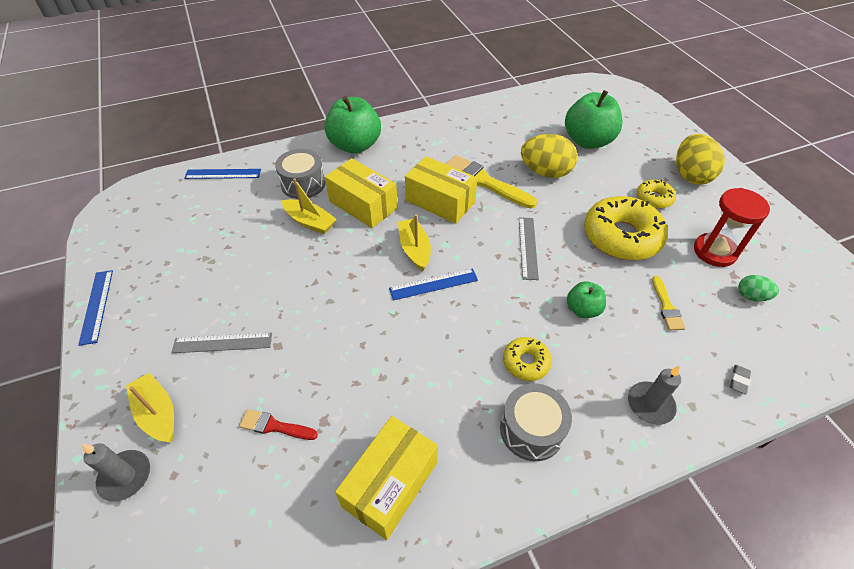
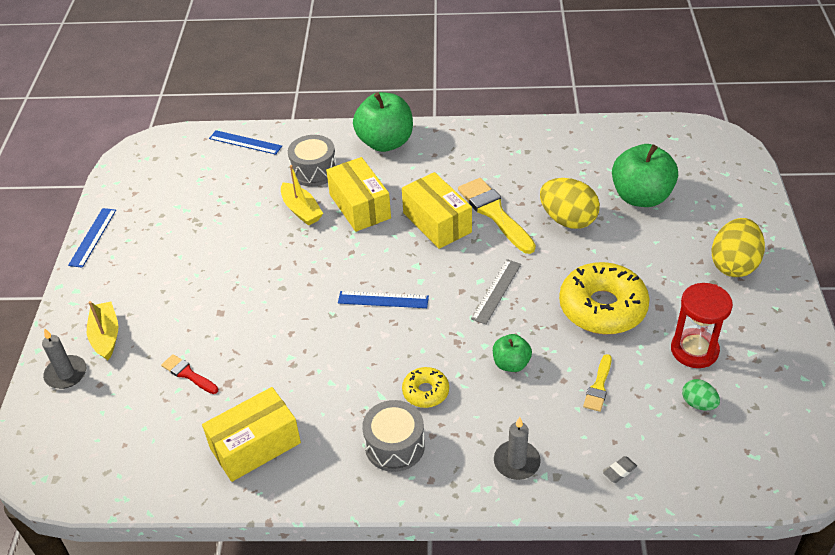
camera: 25 degrees right, 5 degrees down
(222, 343) = (177, 297): grey ruler -> none
(414, 249) = (384, 262): yellow boat -> none
(654, 198) = (669, 278): yellow donut -> none

